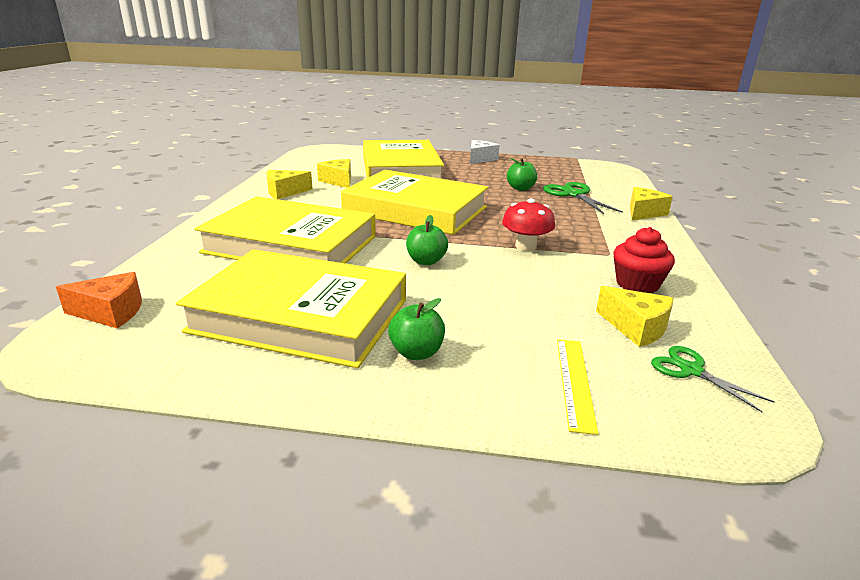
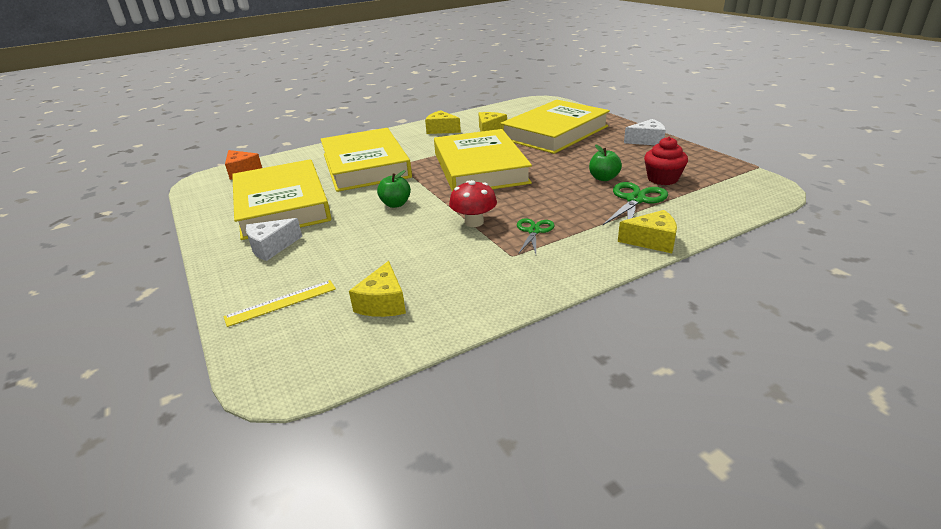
camera: 55 degrees right, 5 degrees up
(416, 353) = (271, 247): green apple -> white cheese
(637, 284) = (465, 283): red cupcake -> red cupcake (662, 179)
(691, 370) = (337, 341): green scissors -> green scissors (534, 231)

